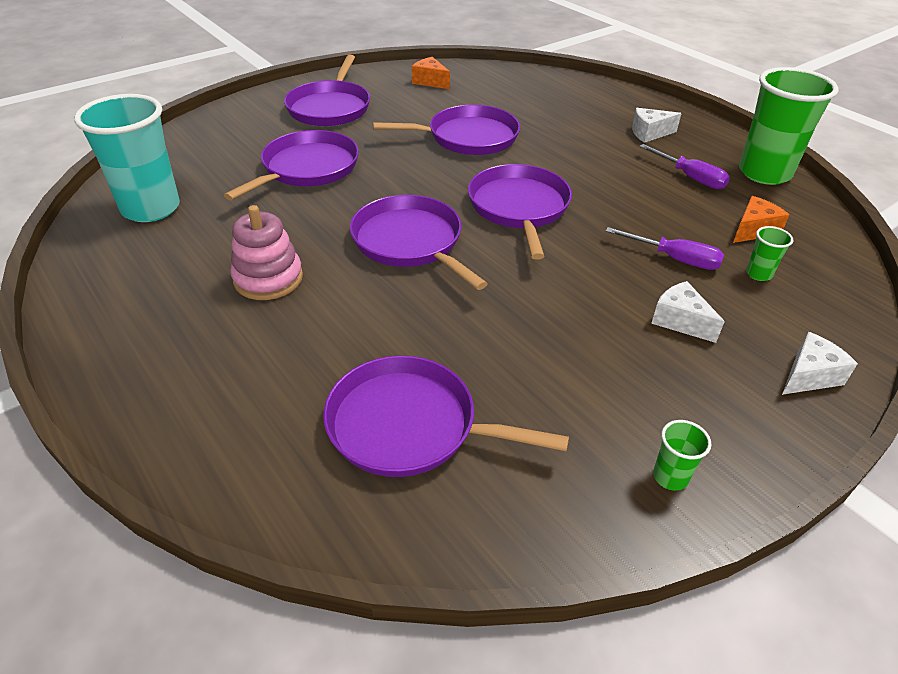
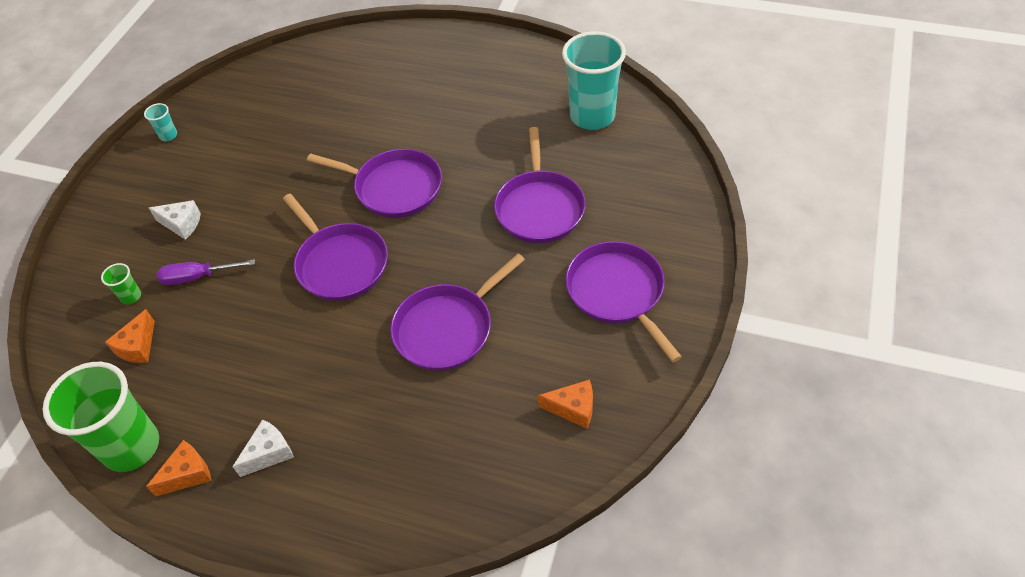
camera: 150 degrees right, 10 degrees up
(268, 278) = (454, 117): pink stacking toy -> none
(410, 425) = (304, 94): purple pan -> none
(670, 477) = (168, 135): green cup -> turquoise cup
(690, 177) = (206, 393): purple screwdriver -> none
(717, 145) = (188, 474): none -> orange cheese
(809, 376) = (96, 227): white cheese -> none

